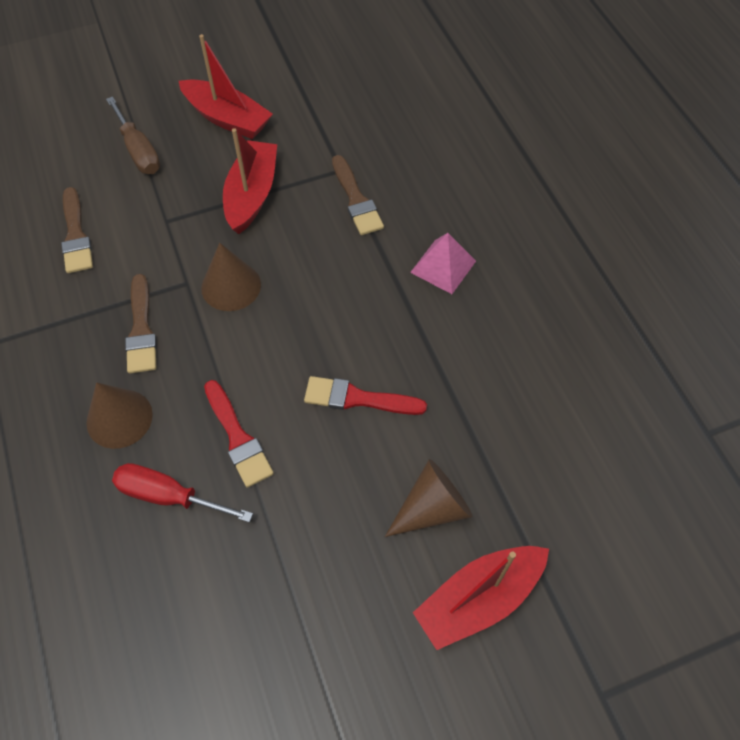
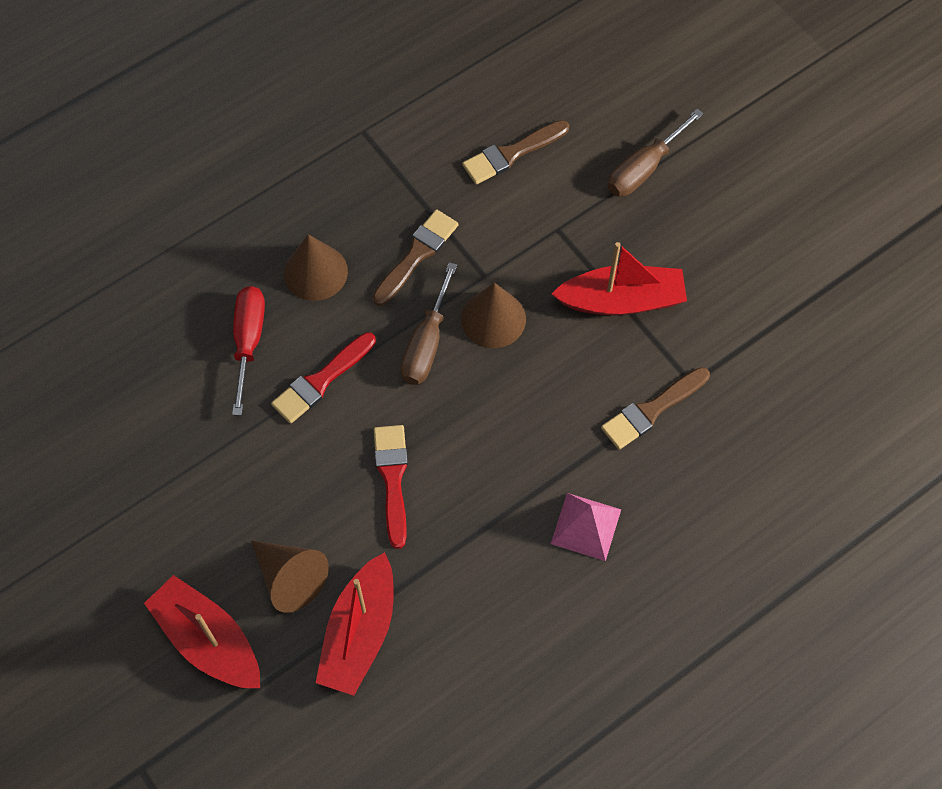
camera: 75 degrees right, 5 degrees up
(141, 329) = (417, 255): brown brush -> brown brush turned 150 degrees clockwise
(227, 118) = (725, 239): red boat -> red boat (359, 633)
(234, 342) = (426, 343): none -> brown screwdriver

